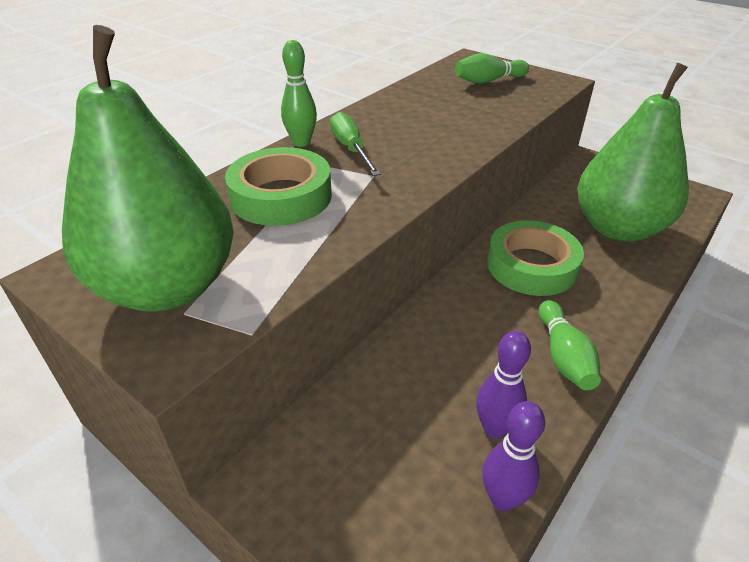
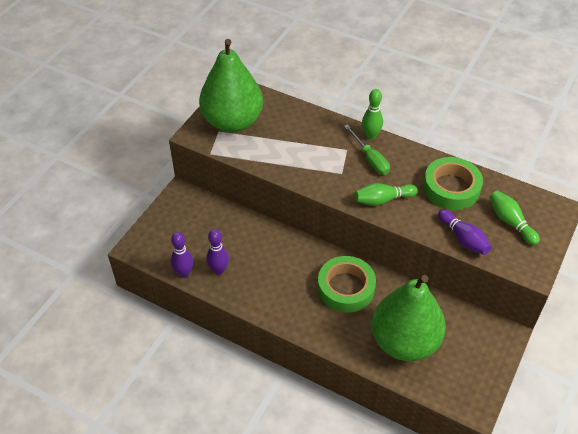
camera: 80 degrees right, 10 degrees up
(281, 196) = (310, 140): green tape -> green tape (451, 188)
(351, 149) = (370, 159): green screwdriver -> green screwdriver turned 90 degrees clockwise
(515, 108) = (463, 238): none -> purple bowling pin
(563, 356) = (270, 300): green bowling pin -> green bowling pin (382, 200)

